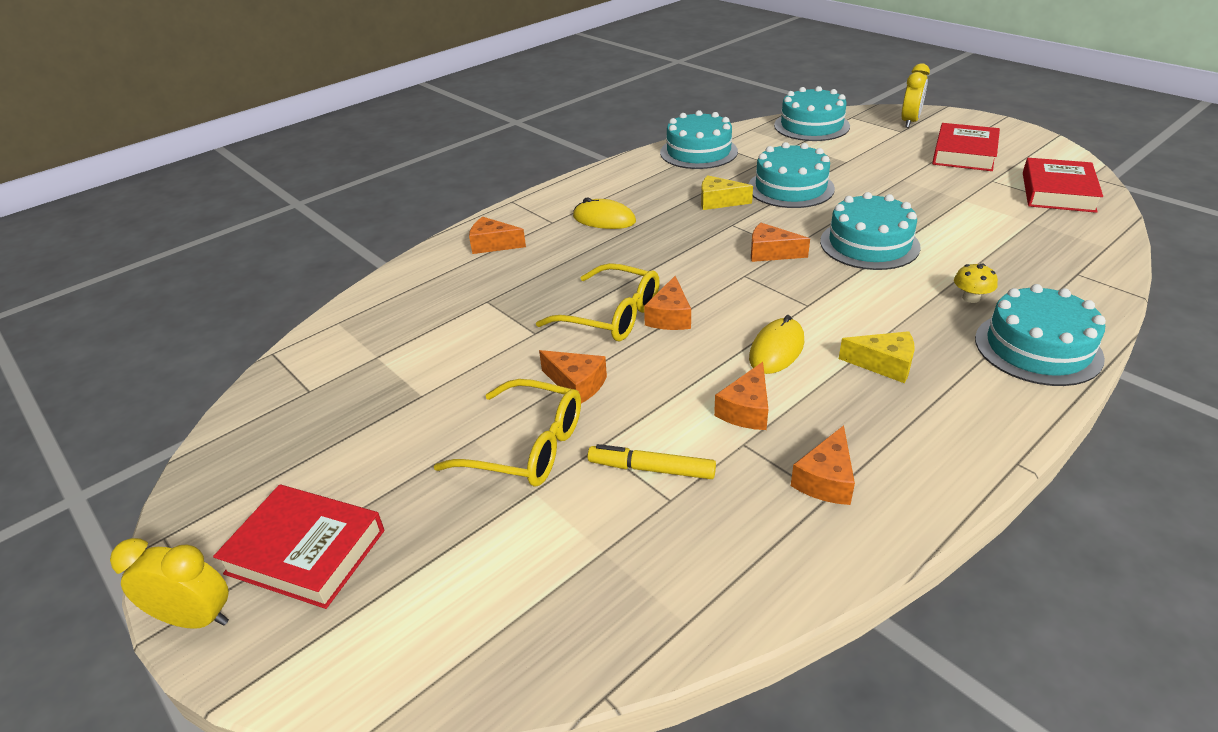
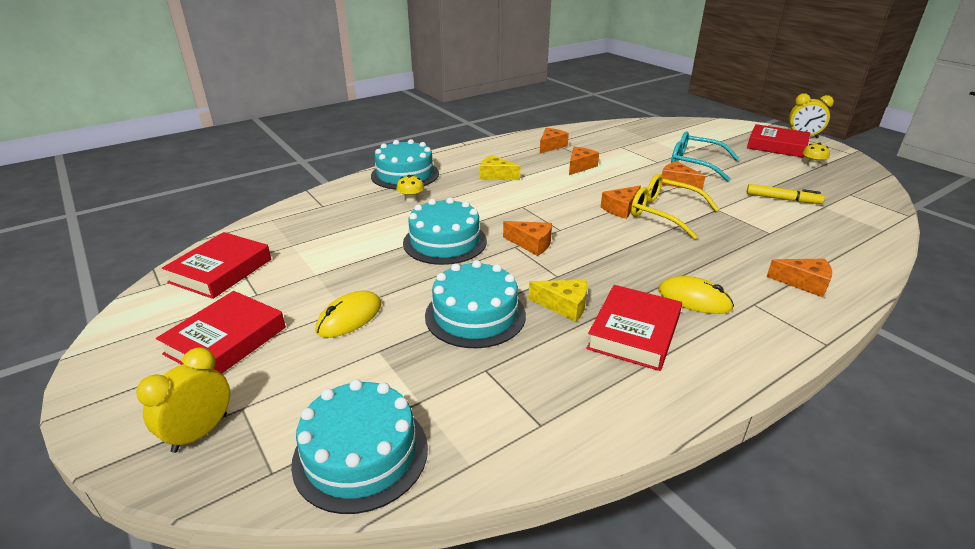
camera: 175 degrees left, 5 degrees down
(295, 473) = (812, 165): none -> yellow mushroom
(528, 447) = (694, 164): yellow glasses -> turquoise glasses
(651, 469) = (630, 154): yellow marker -> yellow marker (782, 199)
(659, 191) = (634, 333): none -> red book
(670, 316) = (621, 209): orange cheese -> orange cheese turned 150 degrees counterclockwise
(698, 152) = (574, 409): turquoise cake -> none
(776, 349) = (554, 186): yellow mouse -> yellow mouse (349, 317)

